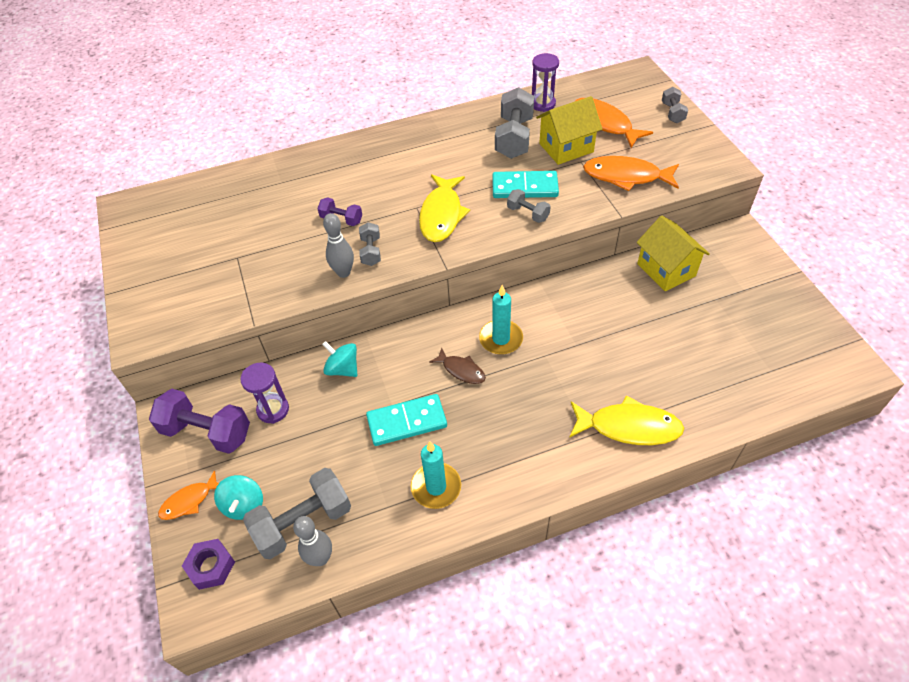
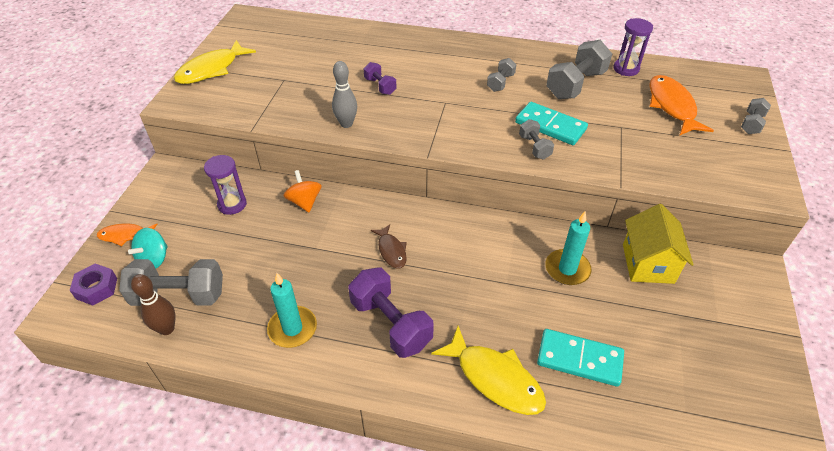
camera: 30 degrees right, 5 degrees down
(207, 432) = (177, 196): purple dumbbell -> purple dumbbell (390, 324)
(320, 558) = (167, 329): grey bowling pin -> brown bowling pin
(343, 369) = (304, 202): turquoise spinning top -> orange spinning top
(371, 251) = (380, 118): grey dumbbell -> grey dumbbell (500, 82)
(407, 422) = (315, 266): turquoise domino -> turquoise domino (579, 359)
(442, 215) = (460, 116): yellow fish -> yellow fish (211, 69)
(501, 339) = (445, 244): turquoise candle -> turquoise candle (567, 269)
(566, 148) = (617, 111): yellow house -> none
(626, 176) = (655, 157): orange fish -> none

